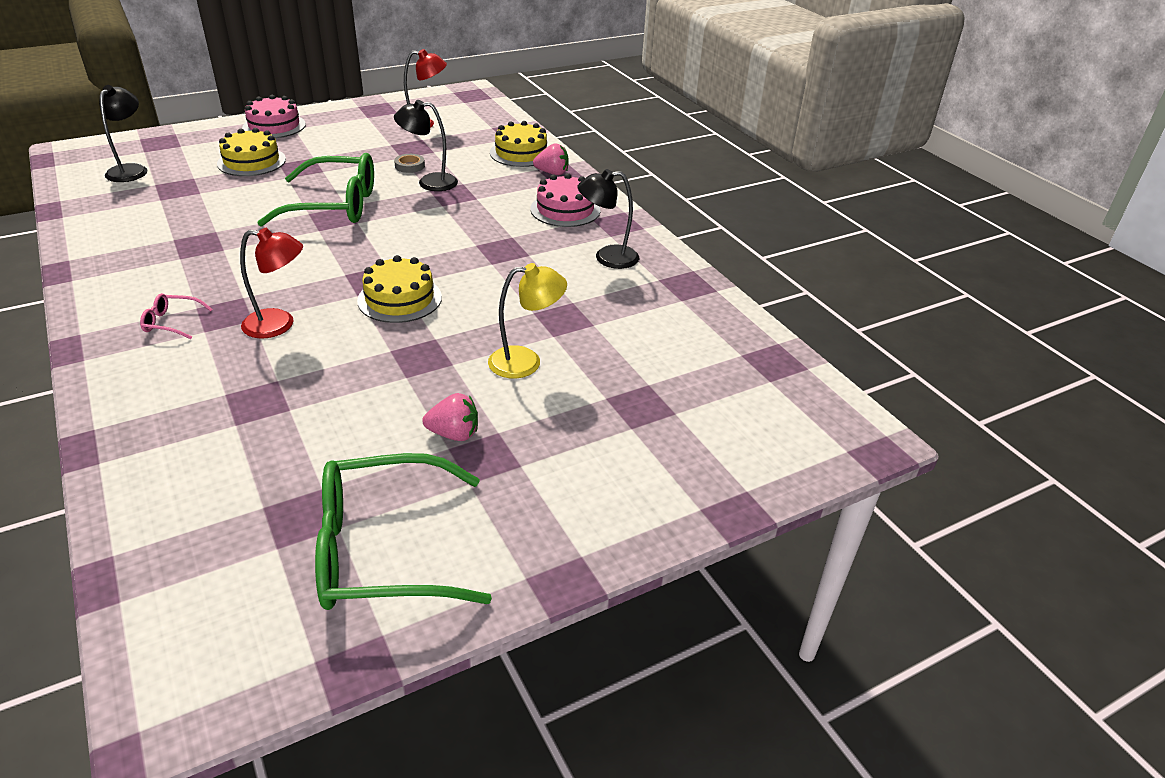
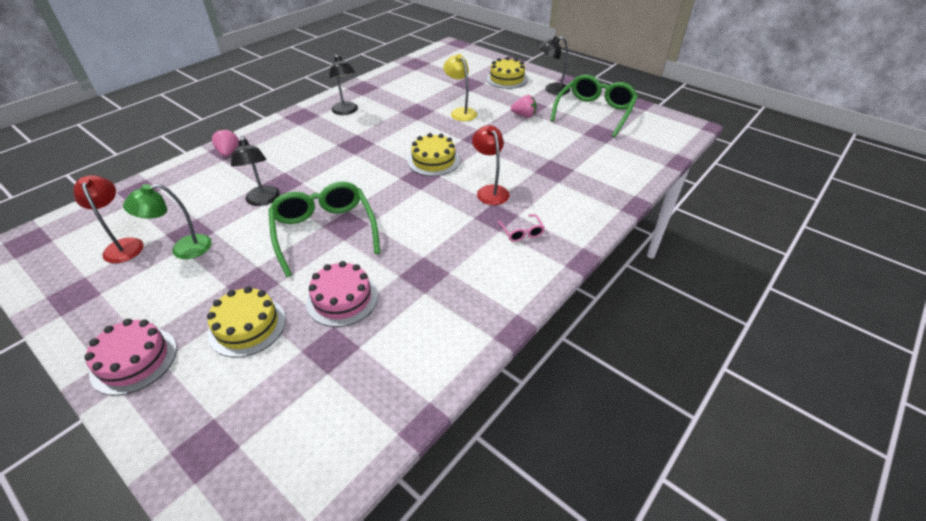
camera: 110 degrees left, 5 degrees up
(131, 170) = (298, 420): black lamp -> black lamp (552, 90)
(383, 550) = (594, 112): green glasses -> green glasses turned 120 degrees counterclockwise
(389, 145) = (183, 249): none -> green lamp
(409, 166) = (232, 220): grey tape -> none
(454, 434) = (524, 116): pink strawberry -> pink strawberry turned 120 degrees clockwise
(521, 153) = (191, 174): yellow cake -> yellow cake (507, 79)
(565, 210) = (289, 135): pink cake -> pink cake (342, 299)

